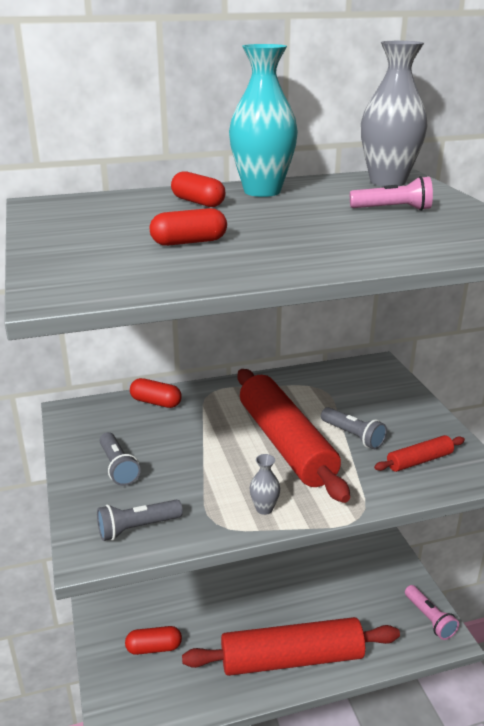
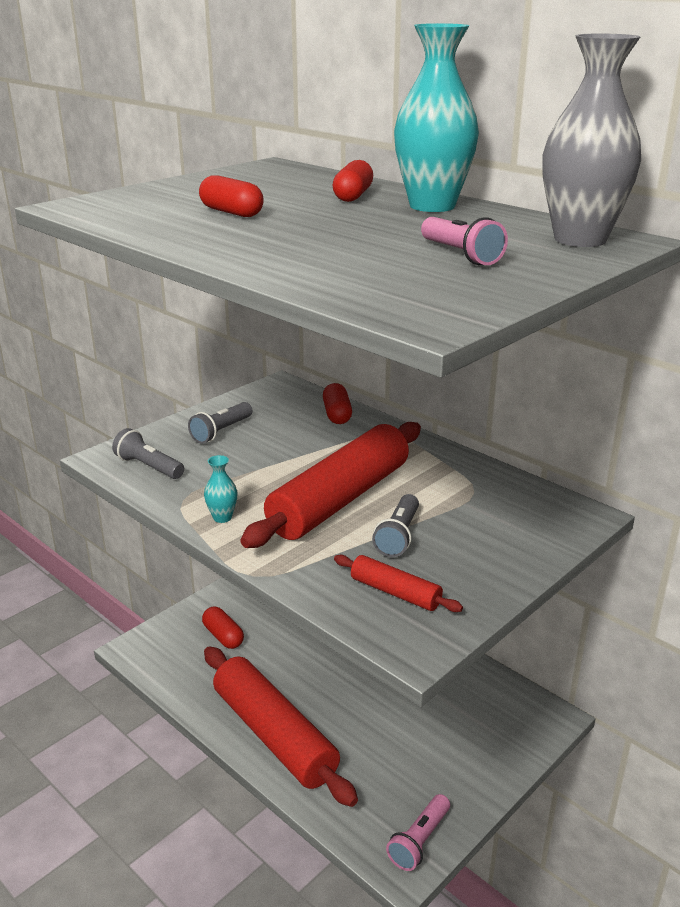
camera: 60 degrees right, 0 degrees up
(264, 509) = (222, 517): grey vase -> turquoise vase

